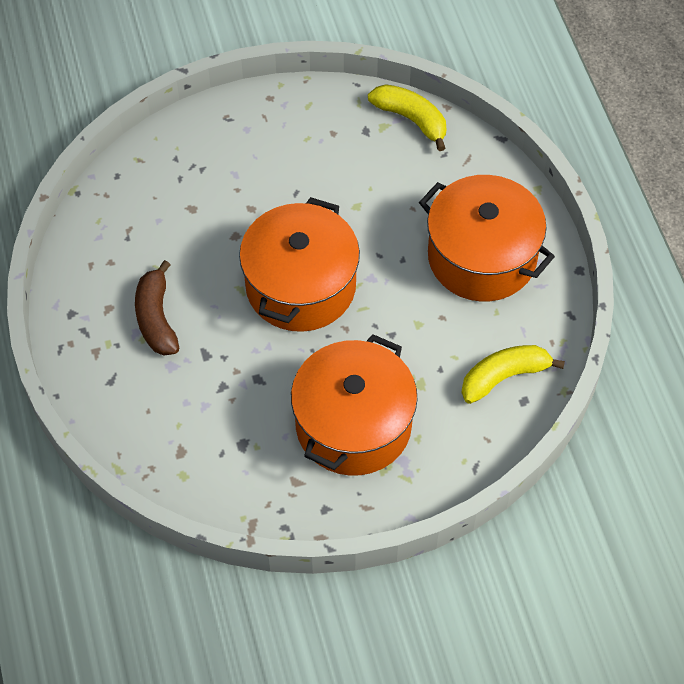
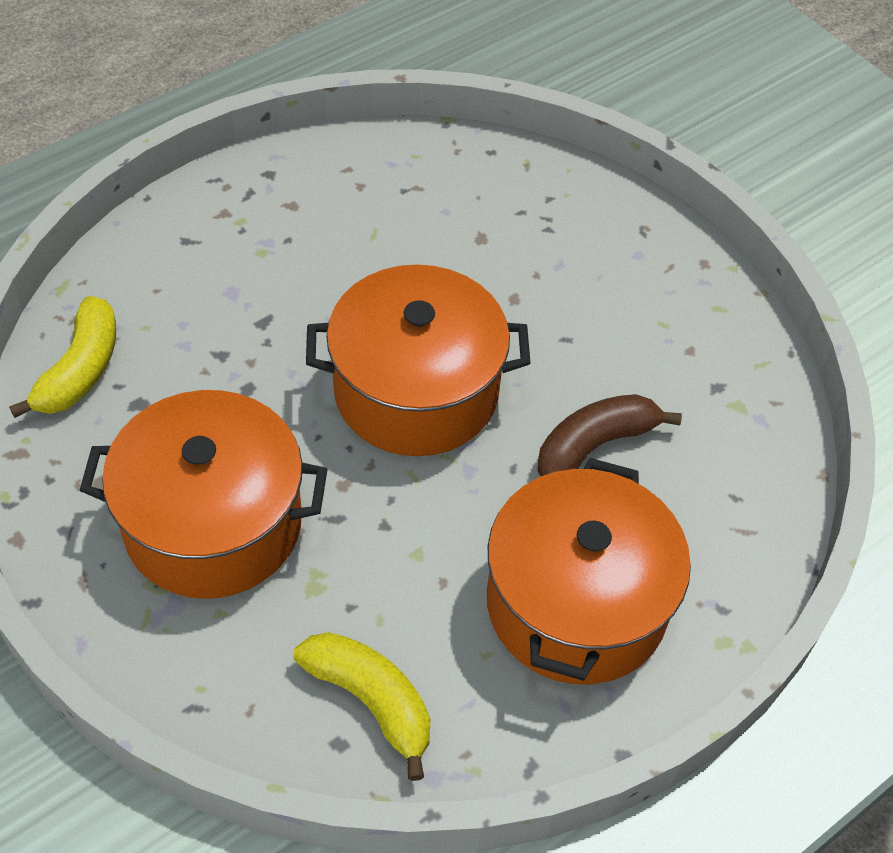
camera: 65 degrees right, 5 degrees down
(156, 318) = (296, 255): brown banana -> brown banana (594, 445)
(411, 119) = (771, 436): yellow banana -> yellow banana (80, 370)

